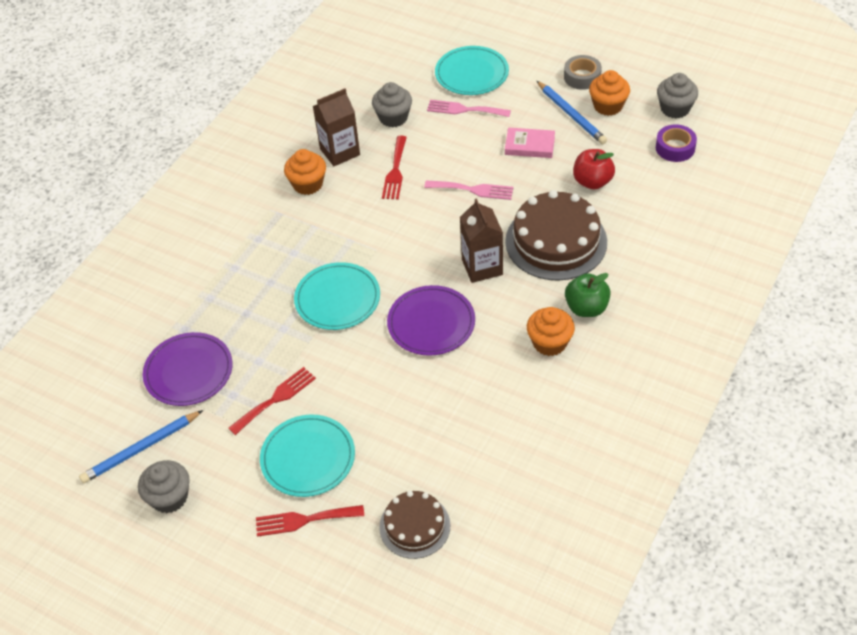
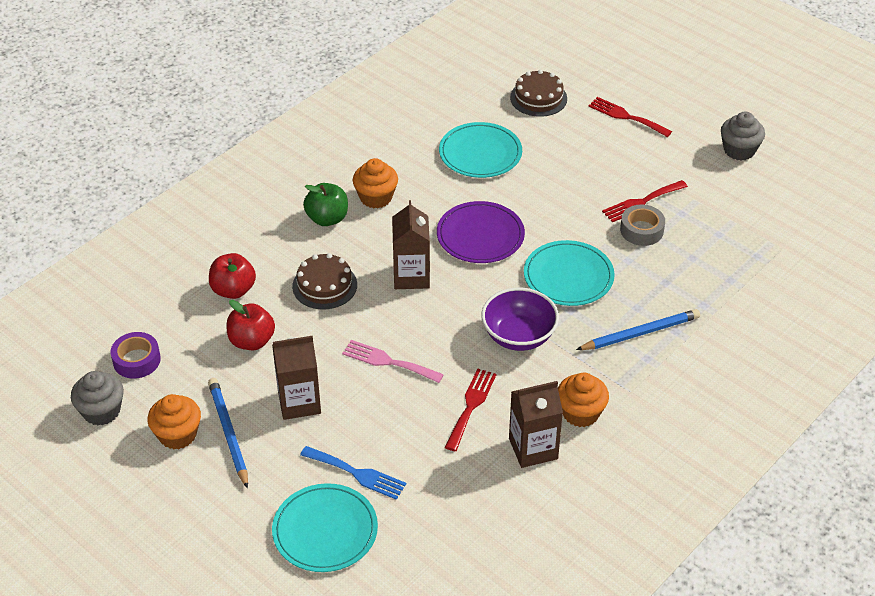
camera: 170 degrees left, 5 degrees down
(141, 448) = (767, 188): blue pencil -> blue pencil (640, 333)
(188, 371) = (725, 240): purple plate -> none
(304, 520) = (626, 116): red fork -> red fork turned 150 degrees counterclockwise
(308, 458) = (617, 155): turquoise plate -> turquoise plate (480, 153)
(370, 234) = (518, 336): none -> purple bowl
(393, 117) = (452, 484): grey cupcake -> none
(464, 109) = (357, 473): pink fork -> blue fork
(529, 145) = (299, 402): pink book -> brown carton
(556, 241) = (324, 285): brown cake -> brown cake, size x0.59
(582, 77) = (184, 487): grey tape -> grey tape (641, 230)
(633, 220) = (233, 290): none -> red apple

